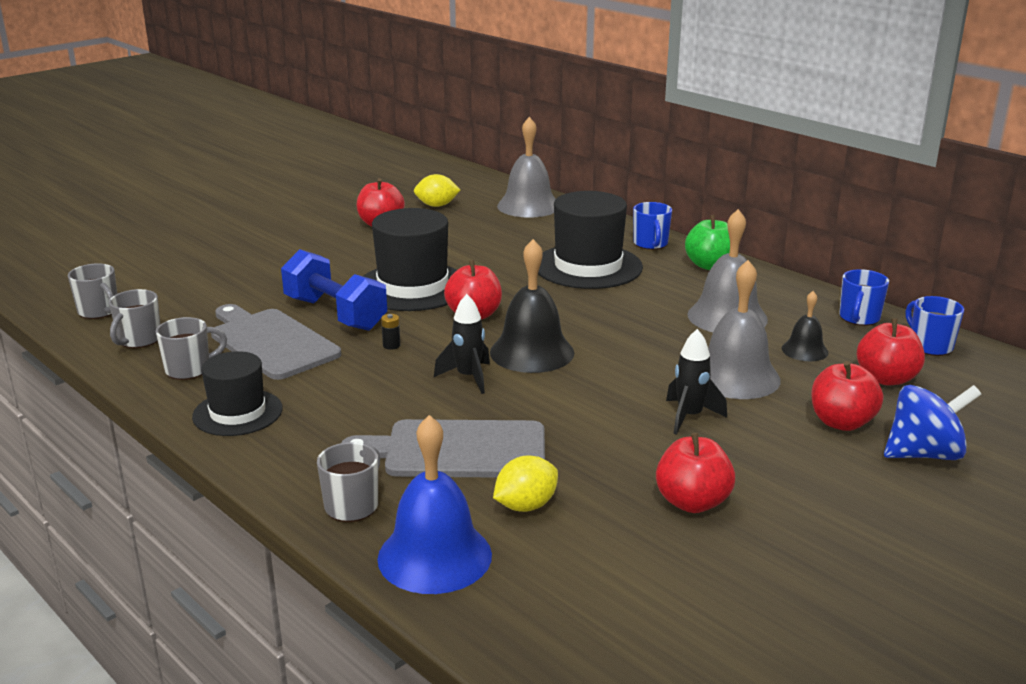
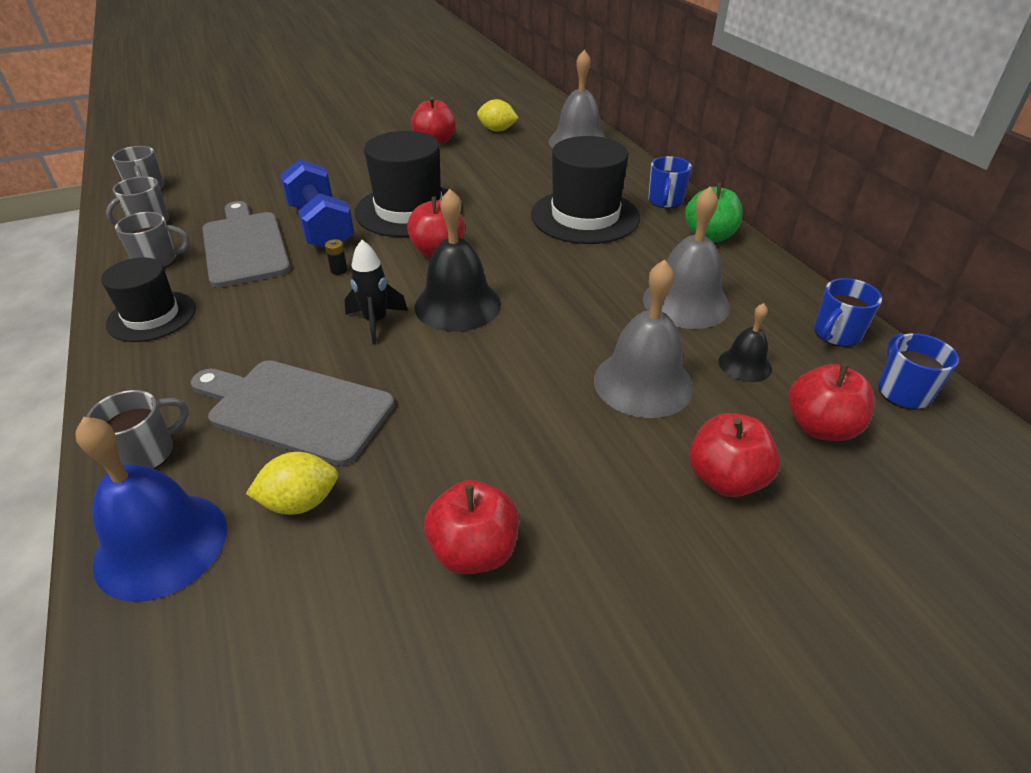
camera: 20 degrees right, 15 degrees up
(689, 417) = (556, 425): black rocket -> none
(924, 454) = (803, 558): blue spinning top -> none

